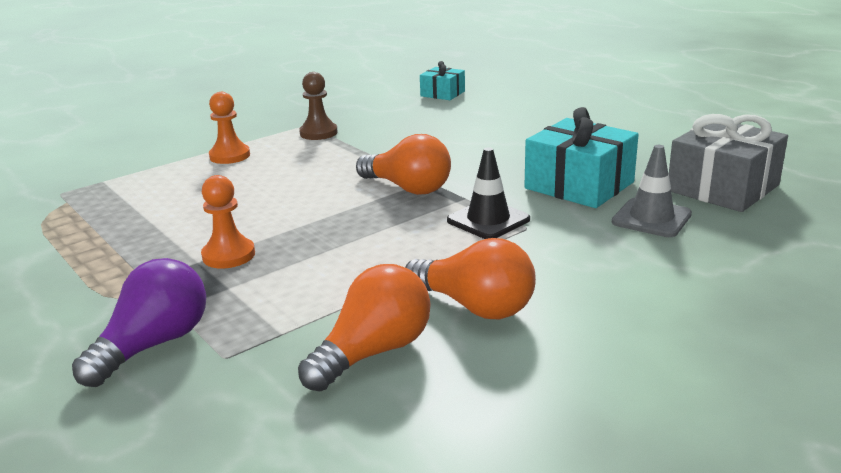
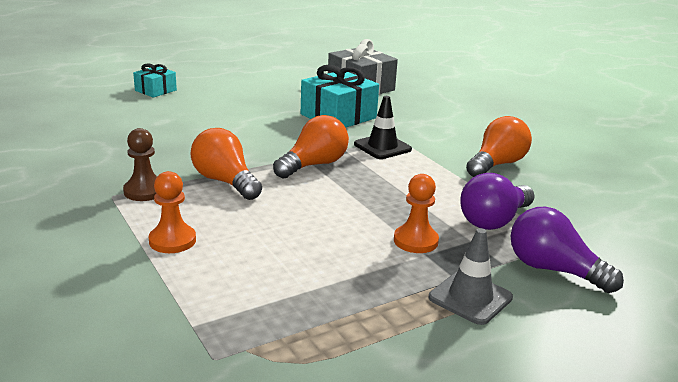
camera: 85 degrees left, 0 degrees up
(283, 303) = (494, 220): none -> purple light bulb
(374, 352) = (549, 195): orange light bulb -> orange light bulb (225, 181)
(442, 94) = (88, 129): turquoise gift -> turquoise gift (155, 90)
(651, 218) = (395, 108): grey traffic cone -> grey traffic cone (470, 297)

